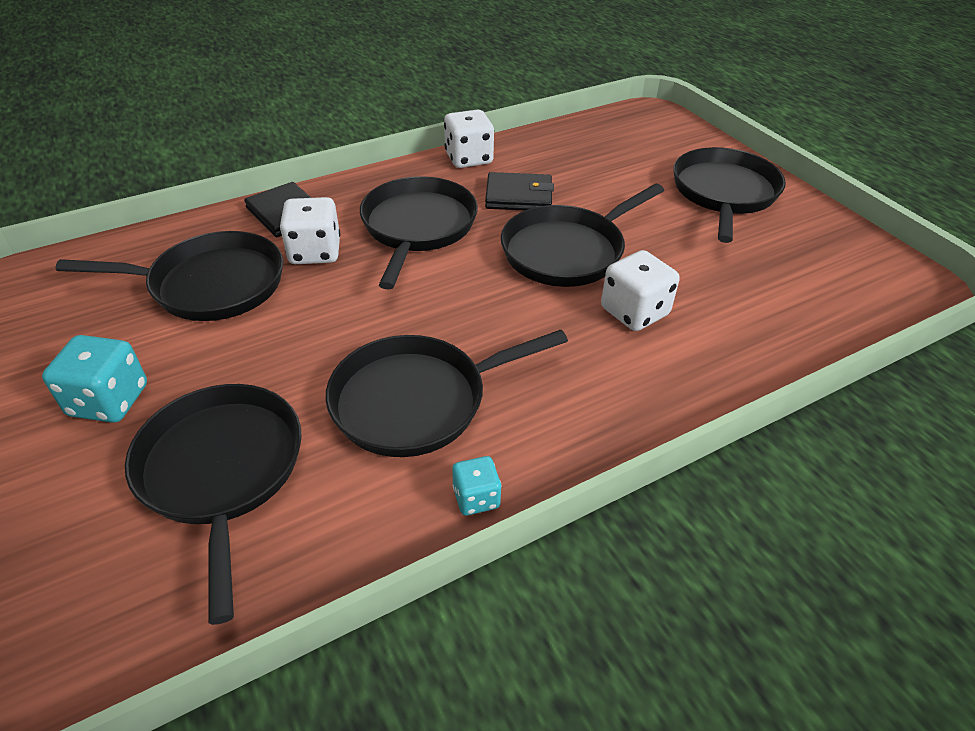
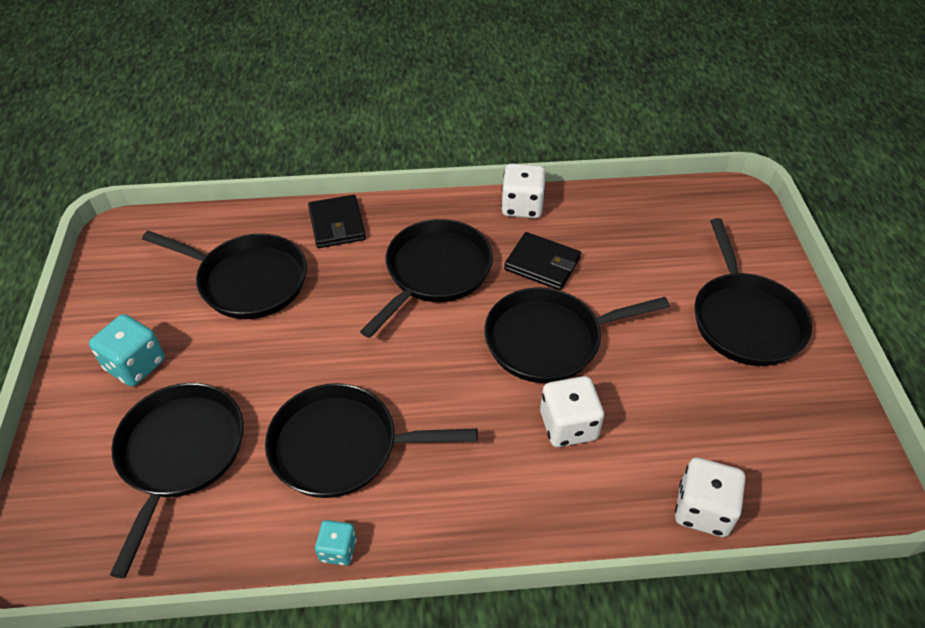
camera: 25 degrees right, 5 degrees up
(315, 252) = (339, 273): white dice -> white dice (703, 510)
(724, 193) = (745, 320): black pan -> black pan turned 135 degrees clockwise

